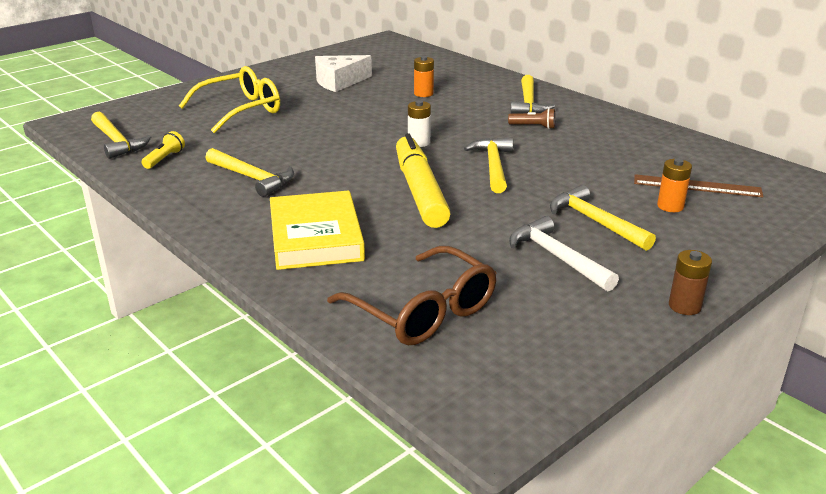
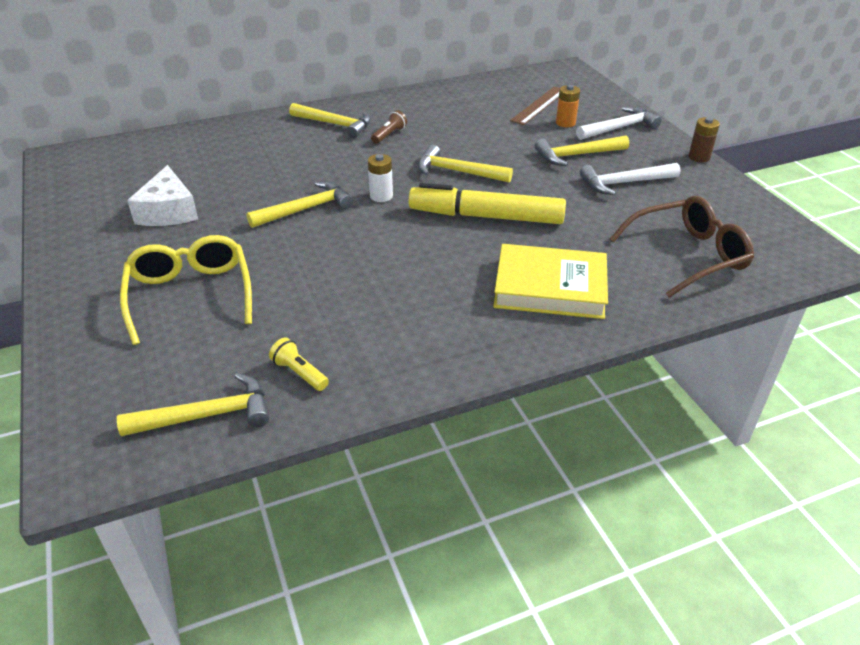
camera: 70 degrees left, 10 degrees up
(252, 178) = (399, 310): yellow hammer -> yellow hammer (306, 209)
(423, 94) = (259, 168): orange battery -> none
(700, 241) = (619, 128): none -> white hammer

